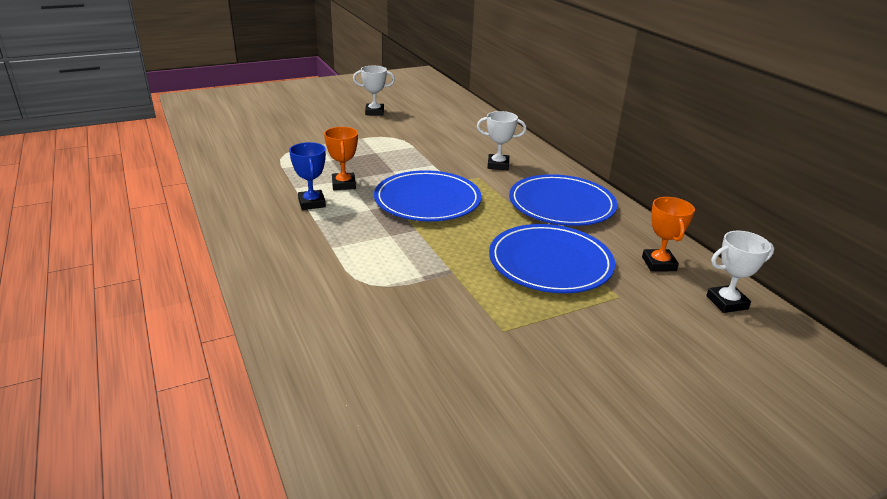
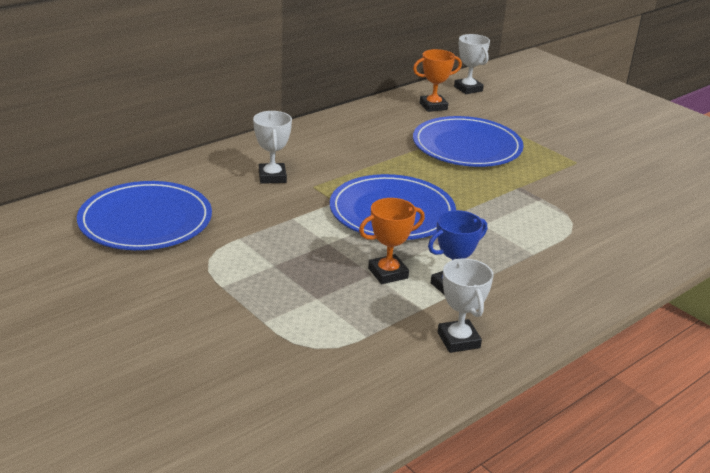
camera: 105 degrees left, 0 degrees up
(374, 112) = (97, 293): white trophy -> white trophy (458, 340)
(561, 204) = (353, 142): blue plate -> blue plate (145, 221)

